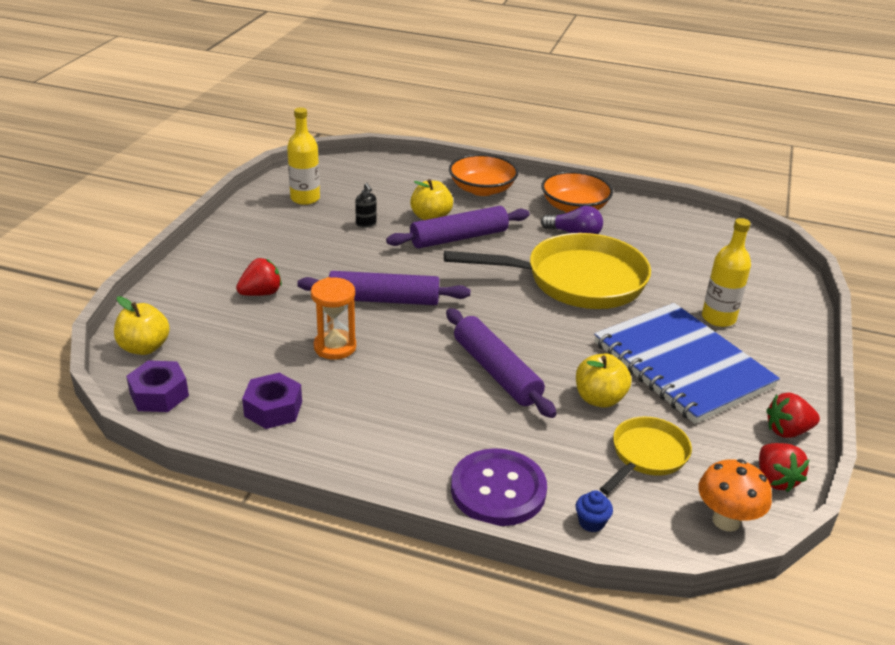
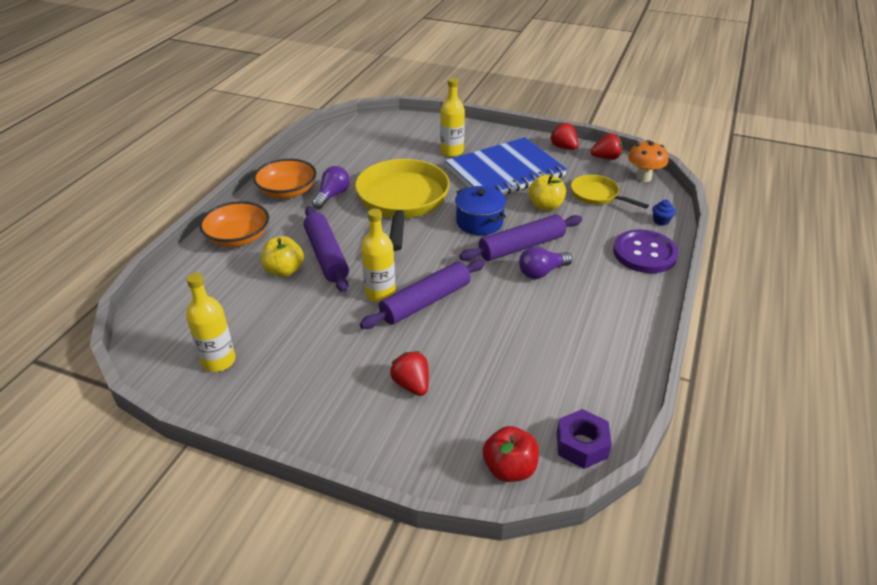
camera: 85 degrees left, 5 degrees up
(144, 347) = (509, 468): yellow apple -> red apple
(273, 409) = (586, 364): purple nut -> none
(335, 347) = (498, 330): orange hourglass -> none
(366, 224) = (287, 313): black soap dispenser -> none
(384, 300) = (425, 302): purple rolling pin -> purple rolling pin turned 45 degrees clockwise
(397, 272) = (380, 293): none -> yellow bottle
(443, 386) = (542, 272): none -> purple light bulb
(544, 339) = (479, 222): none -> blue pot
(787, 431) = (563, 147): red strawberry -> red strawberry turned 150 degrees clockwise

